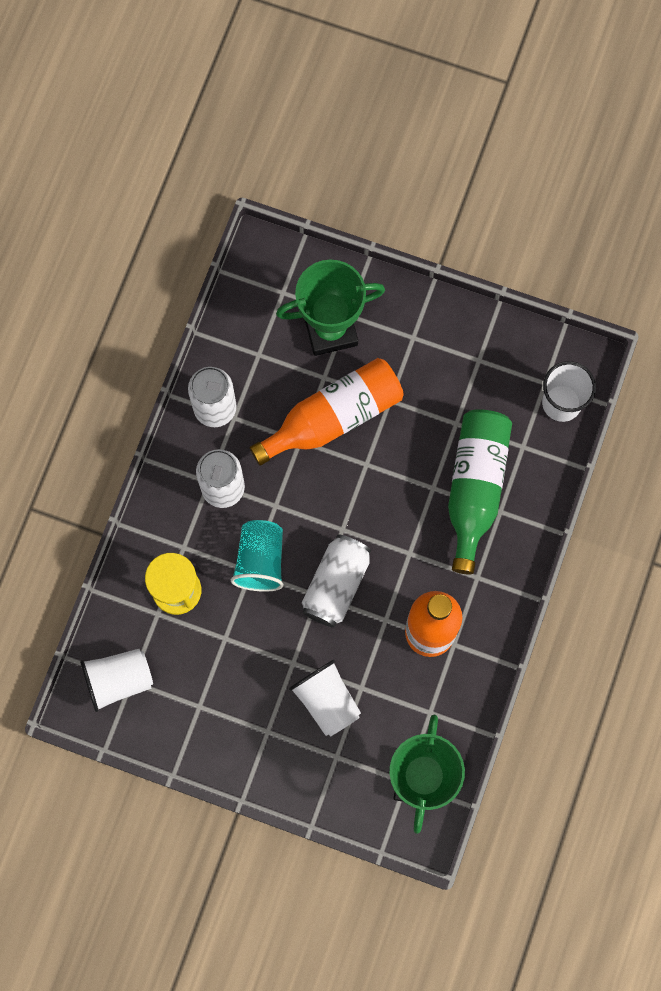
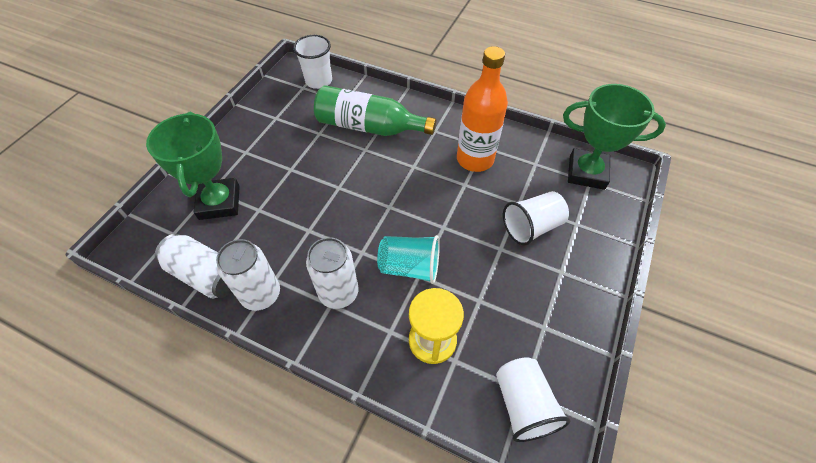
camera: 85 degrees left, 20 degrees down
(333, 417) = (294, 206): orange bottle -> none
(336, 585) = (435, 214): white can -> white can (205, 275)

